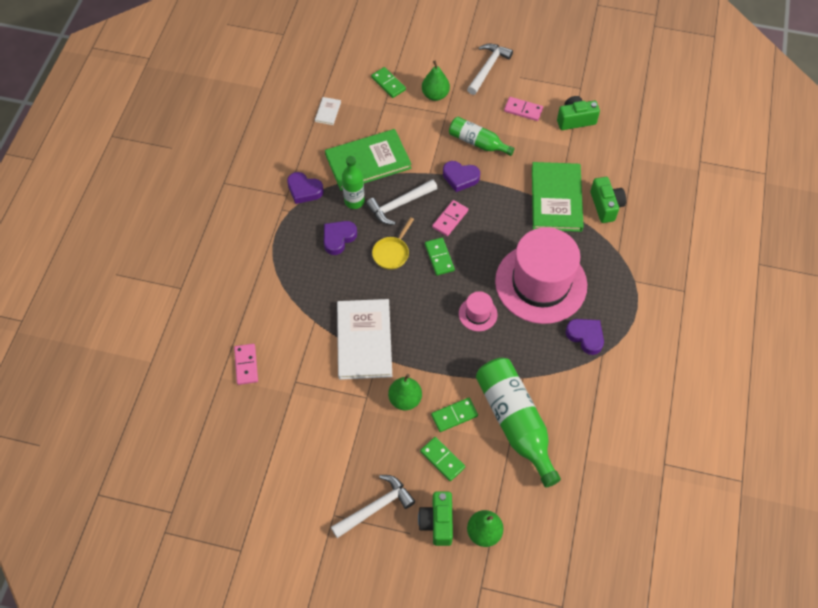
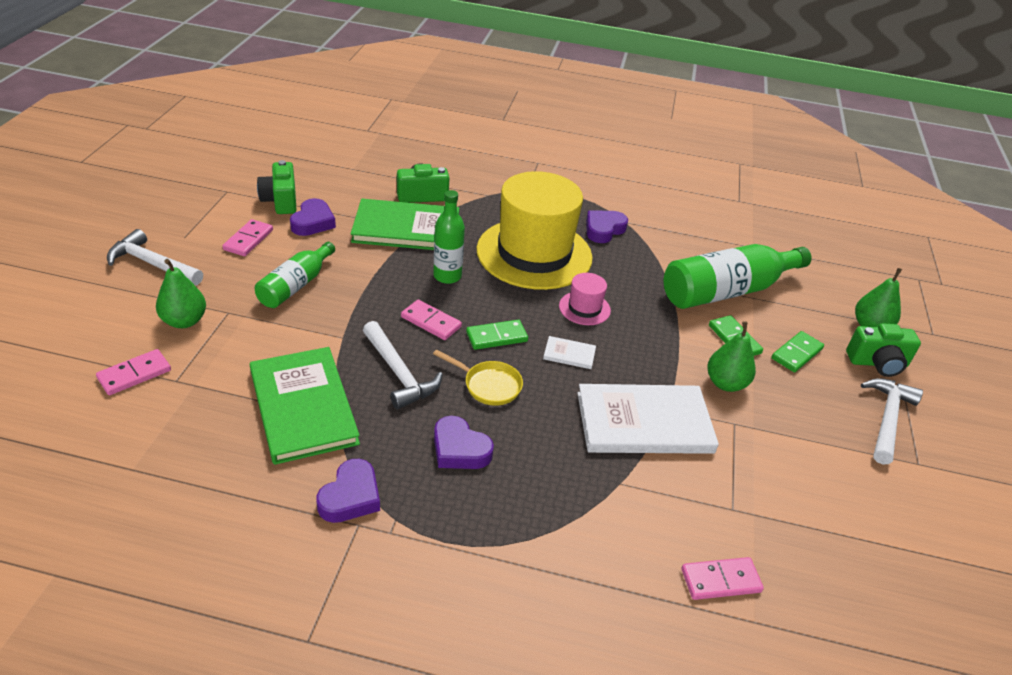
camera: 95 degrees left, 20 degrees down
(328, 112) = (169, 459): white book -> white book (569, 354)
(354, 201) = (385, 427): green bottle -> green bottle (447, 276)
(375, 507) = (887, 419): white hammer -> white hammer turned 60 degrees clockwise
(388, 84) = (134, 374): green domino -> pink domino
(460, 178) = (357, 307): purple heart -> purple heart (313, 222)
(541, 283) = (534, 253): pink hat -> yellow hat

